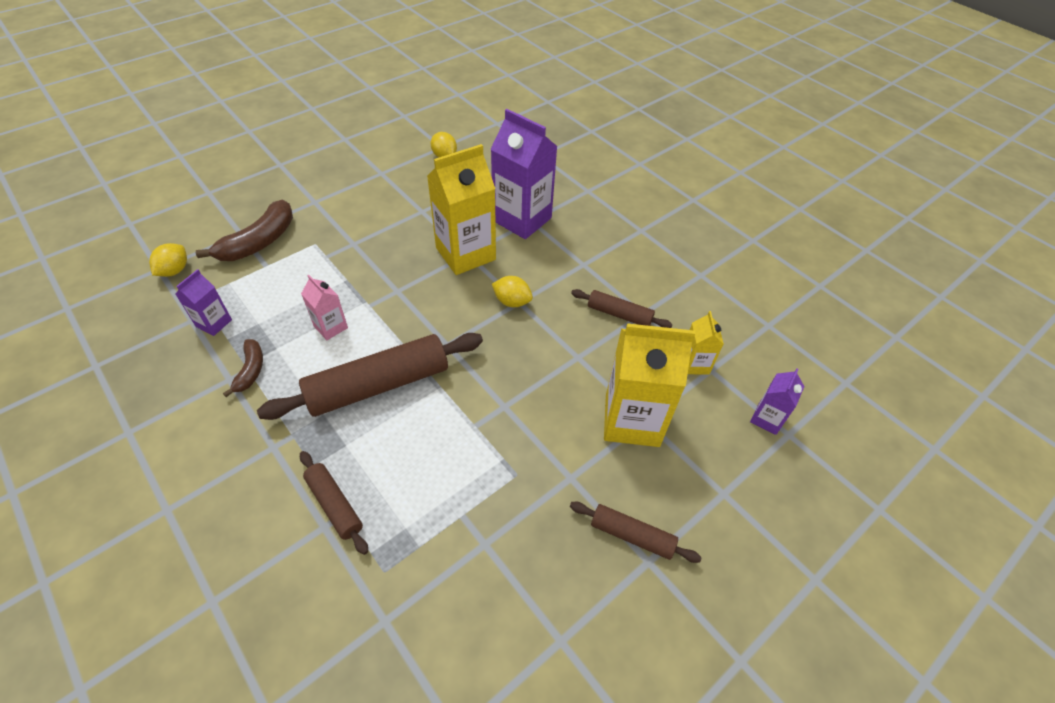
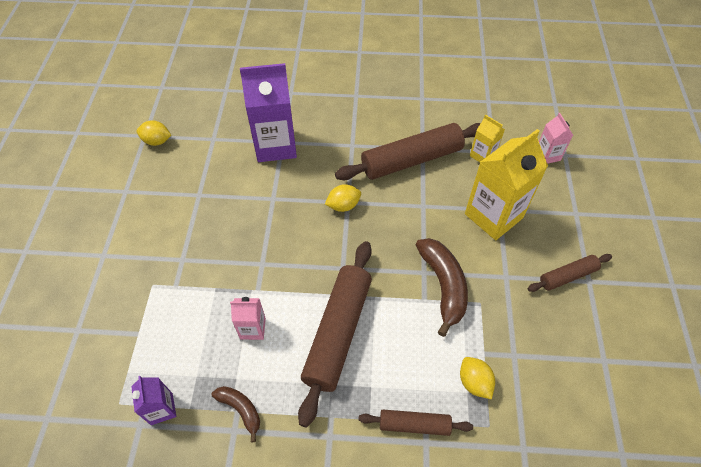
camera: 45 degrees left, 5 degrees up
(174, 271) = (64, 406): yellow lemon -> yellow lemon (474, 382)
(259, 242) = (104, 322): brown banana -> brown banana (443, 286)
(465, 254) = (271, 199): yellow carton -> none
(619, 314) = (411, 160): brown rolling pin -> brown rolling pin, size x1.93
(767, 419) = (547, 155): purple carton -> pink carton

